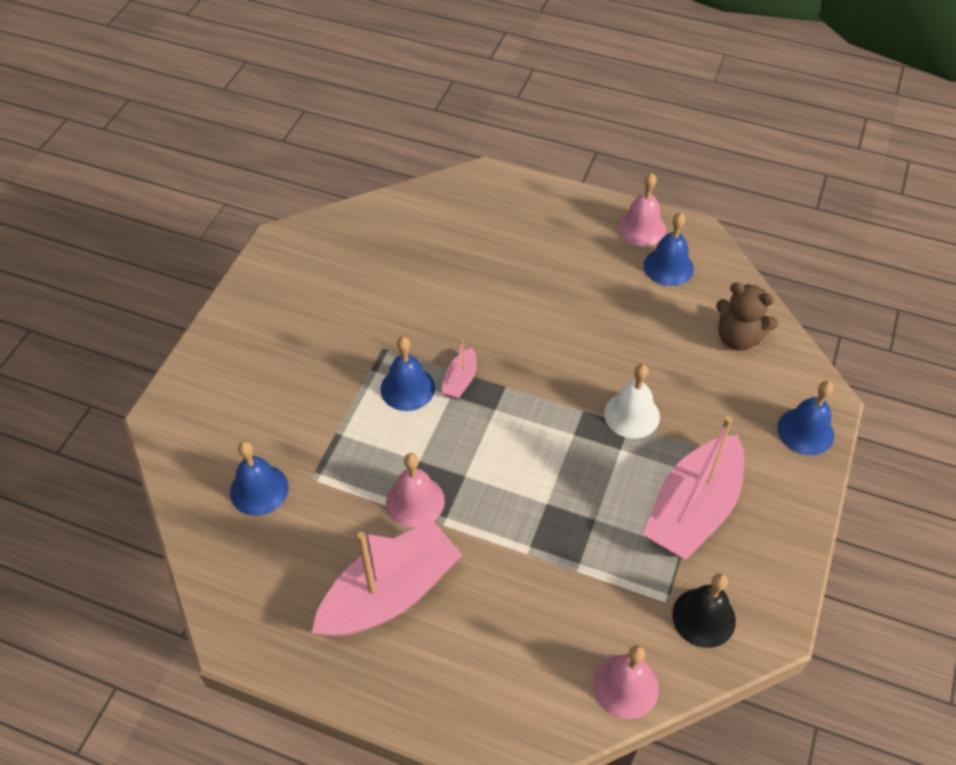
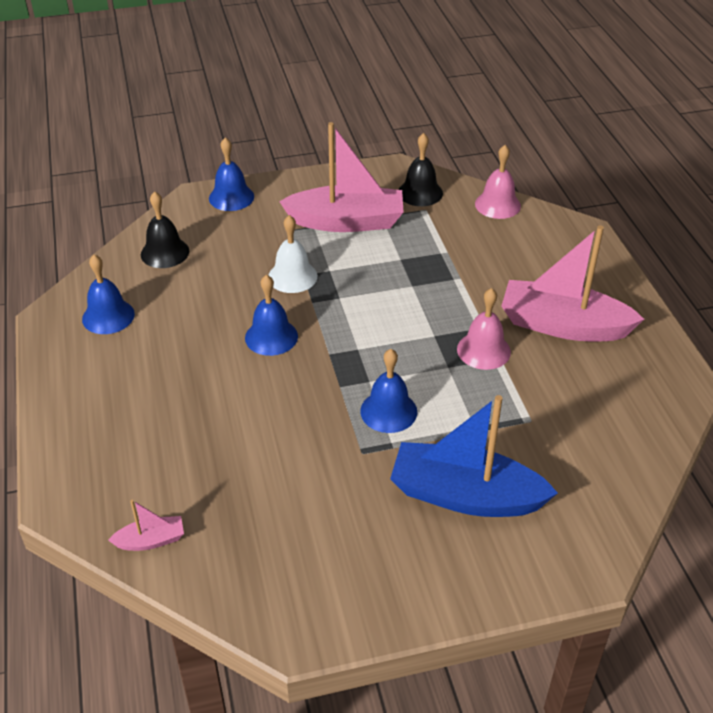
camera: 125 degrees left, 10 degrees down
(259, 489) = (575, 446): blue bell -> blue bell (271, 337)
(287, 385) = (465, 495): none -> blue boat
(460, 380) = (349, 383): pink boat -> pink boat (151, 540)
(641, 228) = (66, 351): pink bell -> none
(738, 338) = (165, 252): brown teddy bear -> black bell

